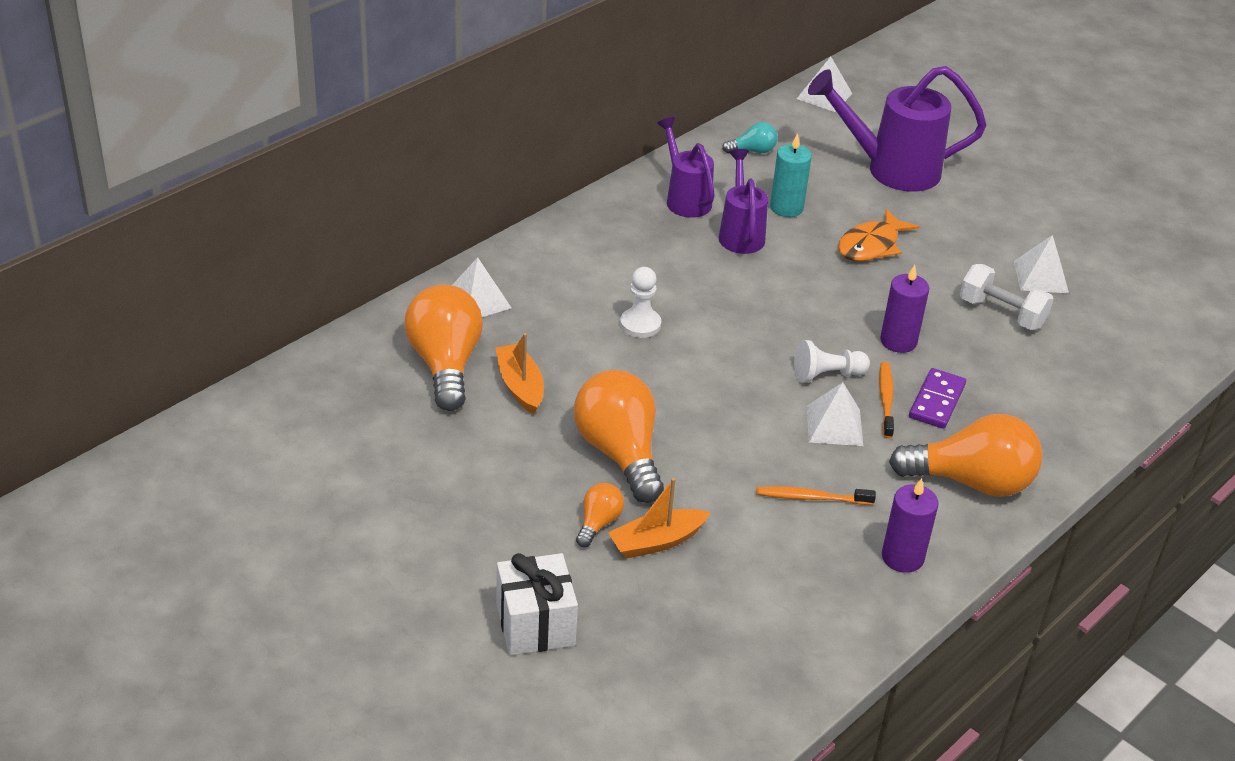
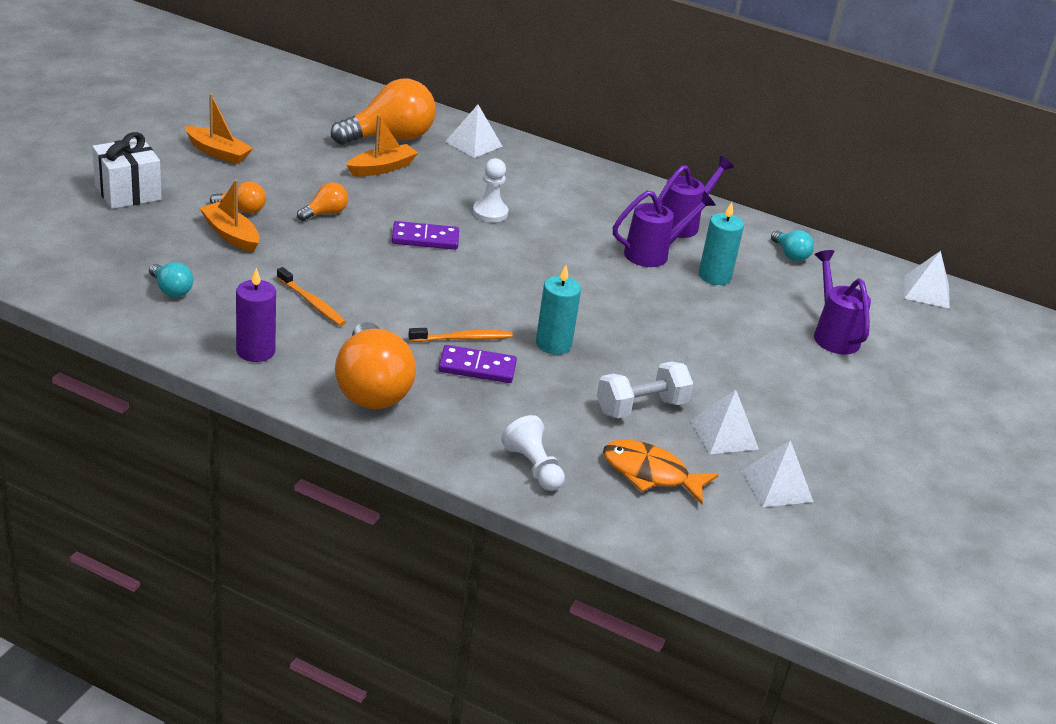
camera: 70 degrees right, 5 degrees down
(446, 523) = (218, 152): none -> orange boat
(619, 453) = (325, 213): orange light bulb -> orange light bulb, size x0.48
(688, 385) = (425, 238): none -> purple domino
(774, 611) = (171, 290): none -> turquoise light bulb
(811, 498) = (312, 303): orange toothbrush -> orange toothbrush turned 150 degrees clockwise
(827, 375) = (479, 306): white pawn -> white pawn (533, 467)
(834, 425) = (412, 312): white pyramid -> white pyramid (777, 486)
(871, 245) = (693, 325): orange fish -> orange fish (650, 474)
(890, 169) = (833, 334): purple watering can -> purple watering can, size x0.61
(898, 341) = (553, 344): purple candle -> turquoise candle
(1001, 313) = (641, 407): white dumbbell -> white dumbbell turned 45 degrees clockwise

